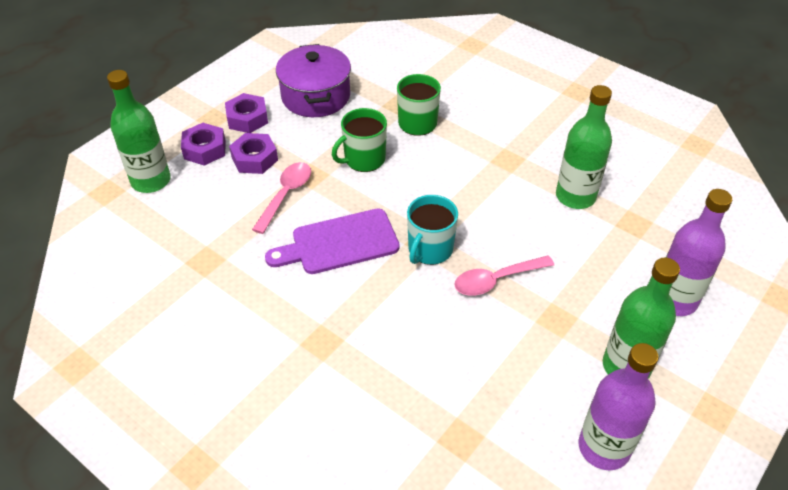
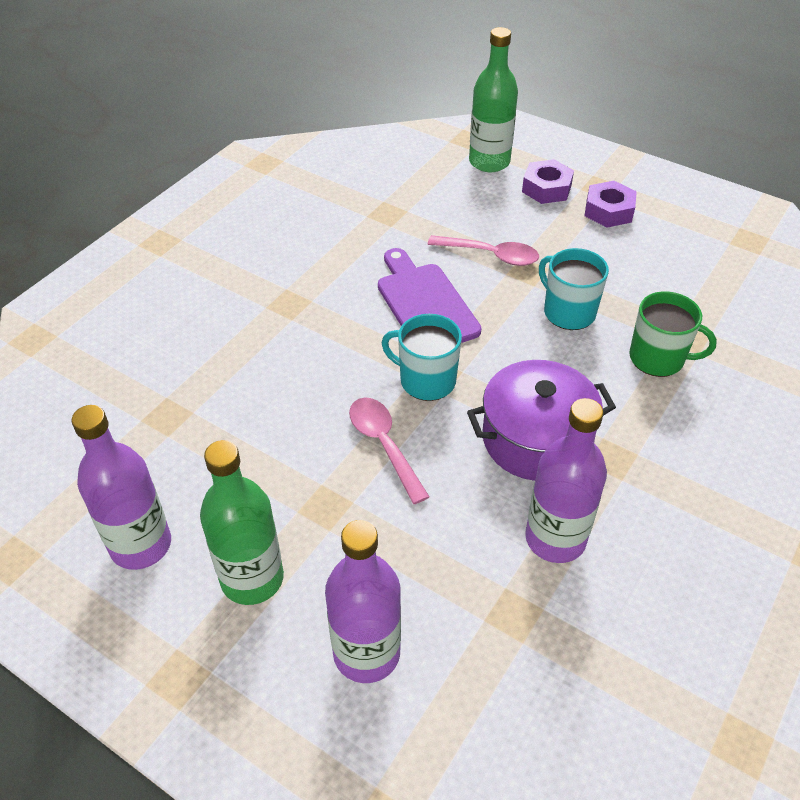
camera: 85 degrees right, 0 degrees up
(254, 159) = (542, 225): purple nut -> none
(315, 96) = (672, 260): purple pot -> purple pot (536, 439)
(364, 159) = (568, 312): green mug -> turquoise mug
(575, 196) = (555, 539): green bottle -> purple bottle

